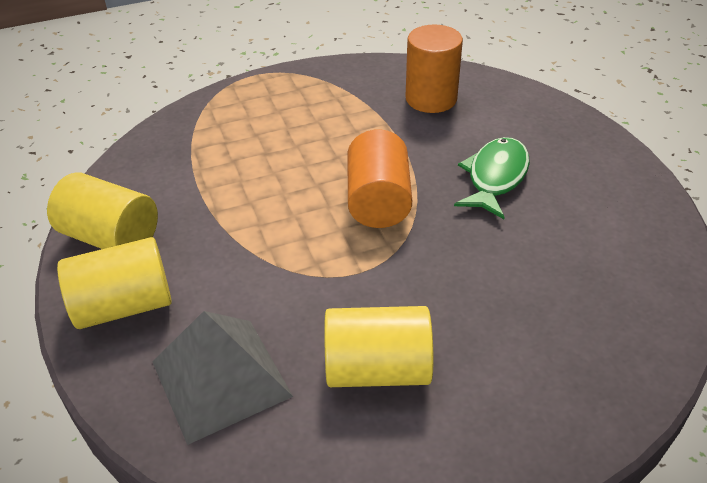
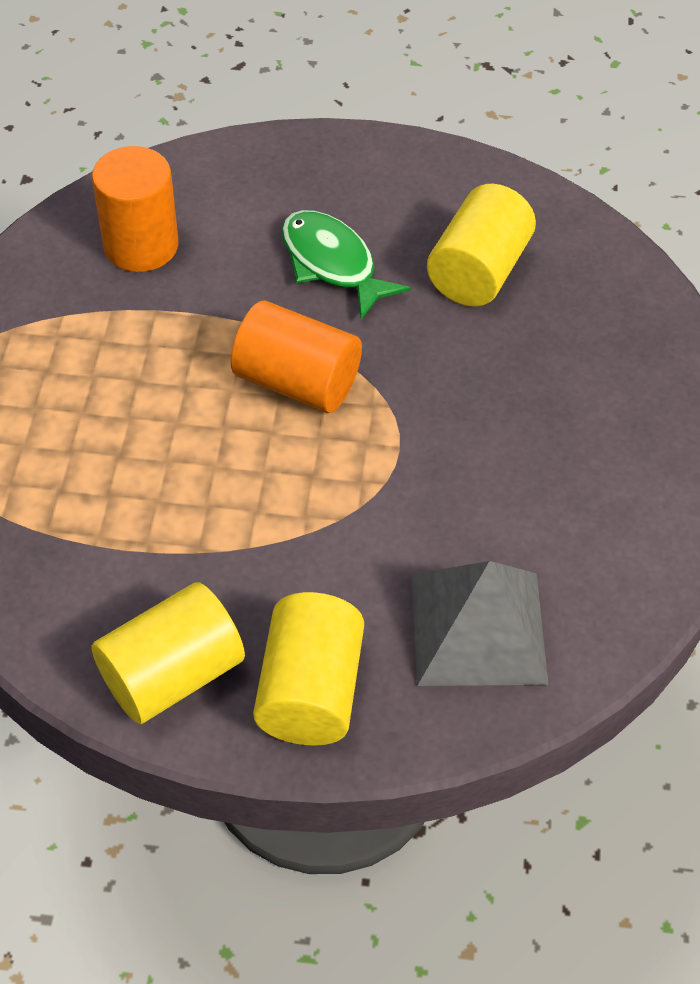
camera: 65 degrees left, 10 degrees up
(377, 369) = (541, 490): yellow cylinder -> yellow cylinder (478, 271)

